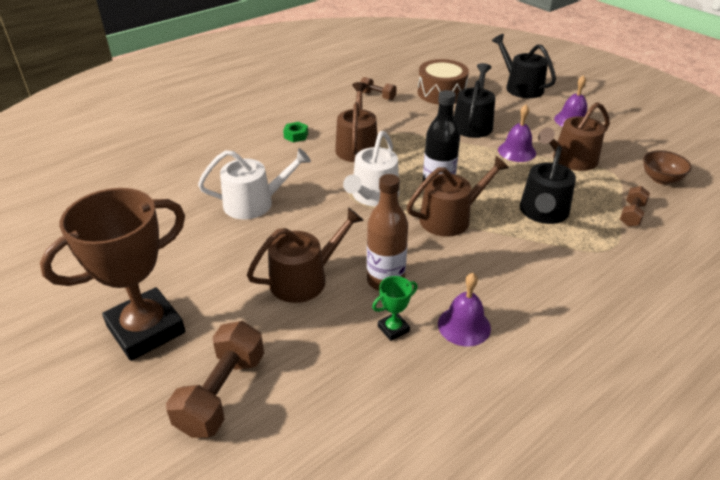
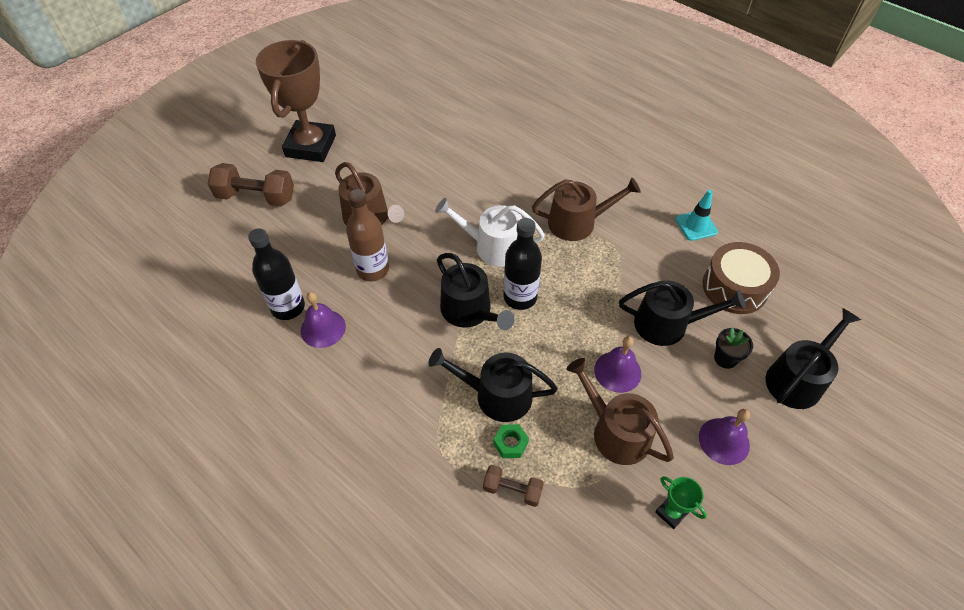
camera: 80 degrees right, 15 degrees up
(146, 329) = (311, 146): brown trophy -> brown trophy turned 60 degrees clockwise
(255, 203) = (463, 168): white watering can -> none
(296, 135) = (582, 172): green nut -> green nut (510, 443)
(377, 96) = (696, 225): brown dumbbell -> turquoise traffic cone
(393, 329) = (317, 281): green trophy -> green trophy (671, 512)
(430, 357) = (288, 307): none -> black bottle
(450, 218) = (470, 311): brown watering can -> black watering can
(504, 108) = (725, 358): none -> black flower pot
(661, 179) = (602, 540): brown bowl -> none

